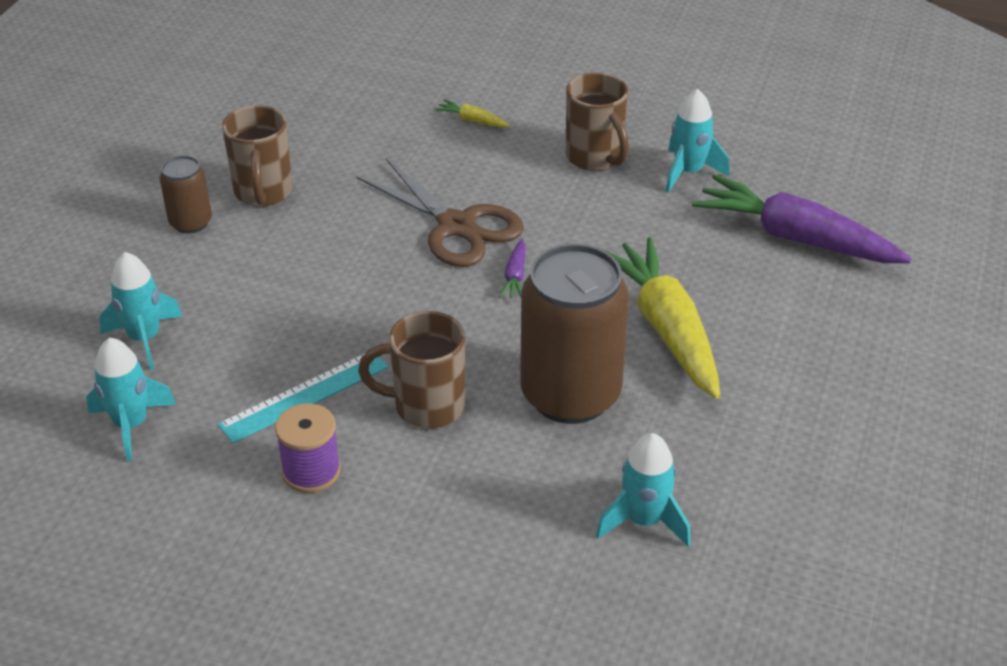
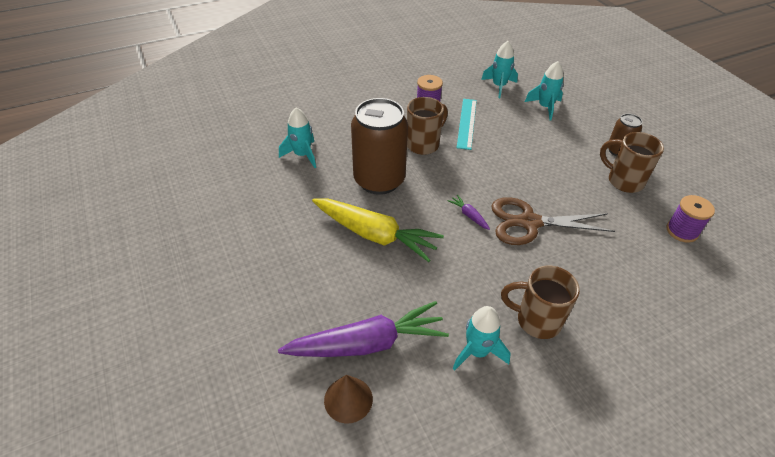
camera: 135 degrees right, 5 degrees up
(312, 124) = (682, 231): none -> purple spool
(472, 120) = (630, 296): yellow carrot -> none
(858, 212) = (348, 399): none -> brown cone

